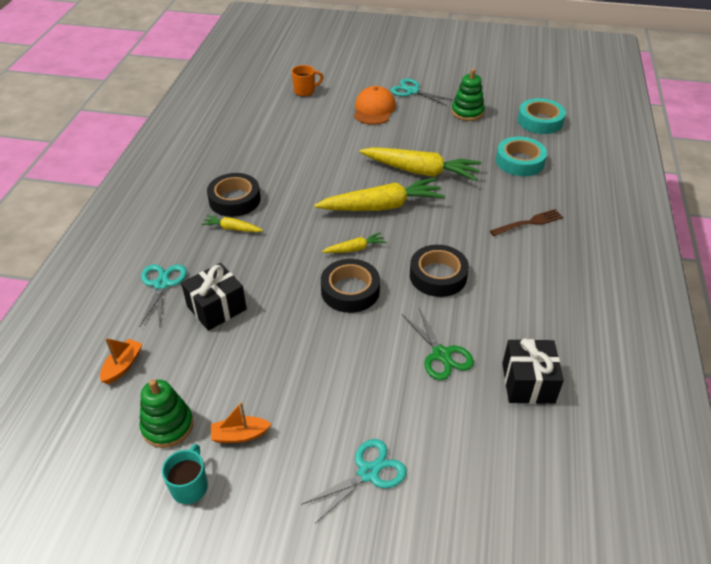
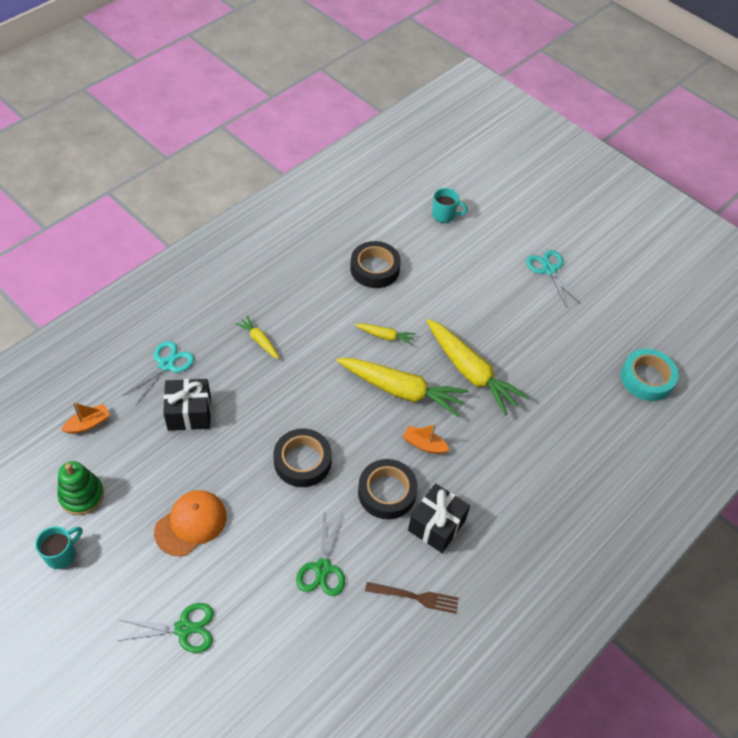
camera: 30 degrees right, 10 degrees up
(234, 200) = (284, 310): black tape -> black tape (375, 269)
(240, 435) = (122, 536): orange boat -> orange boat (424, 444)
(305, 91) = (444, 215): orange mug -> turquoise mug
(355, 249) = (341, 422): yellow carrot -> yellow carrot (385, 336)
(368, 472) = (184, 628): turquoise scissors -> green scissors
(374, 109) = (491, 273): orange cap -> orange cap (191, 523)
(467, 112) = (581, 326): green stacking toy -> none
(520, 161) = (578, 415): turquoise tape -> none
(528, 383) = (368, 640): black gift -> black gift (436, 525)
(529, 223) = (519, 488): brown fork -> brown fork (416, 597)

